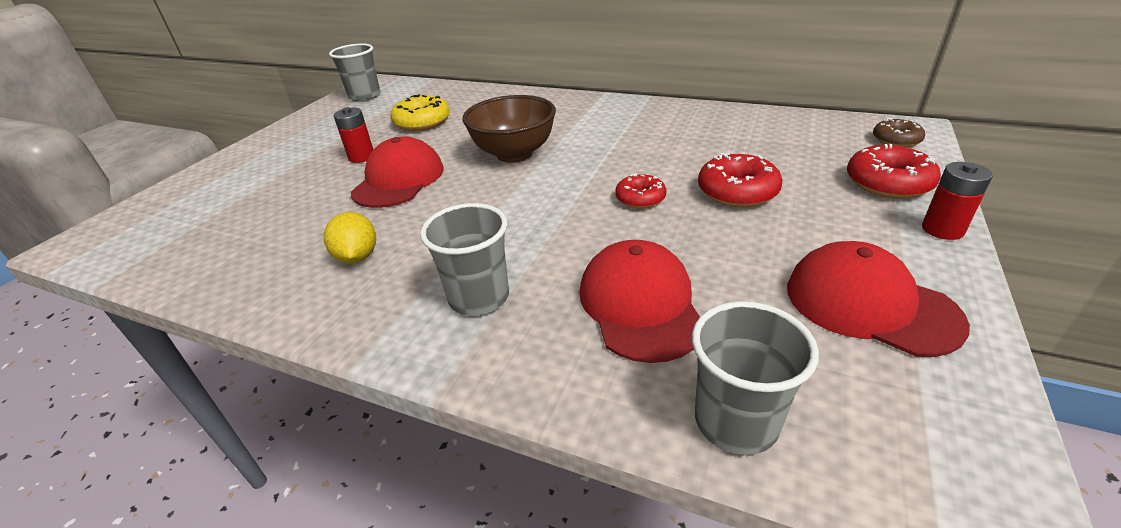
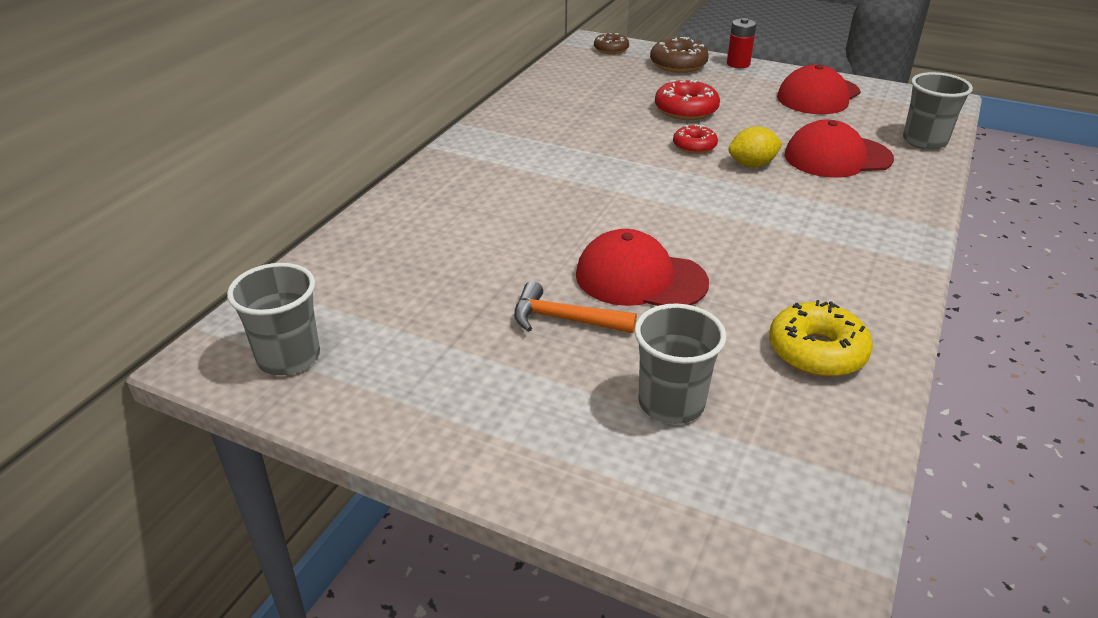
camera: 90 degrees left, 0 degrees up
(357, 257) = (803, 286): yellow lemon -> yellow lemon (752, 165)
(361, 157) = (564, 319): red battery -> orange hammer
(422, 122) = (458, 277): yellow donut -> yellow donut (816, 351)
(479, 297) = (847, 217): grey cup -> grey cup (671, 403)
(514, 154) = (589, 204): brown bowl -> none
(888, 183) = (678, 65): red donut -> brown donut

